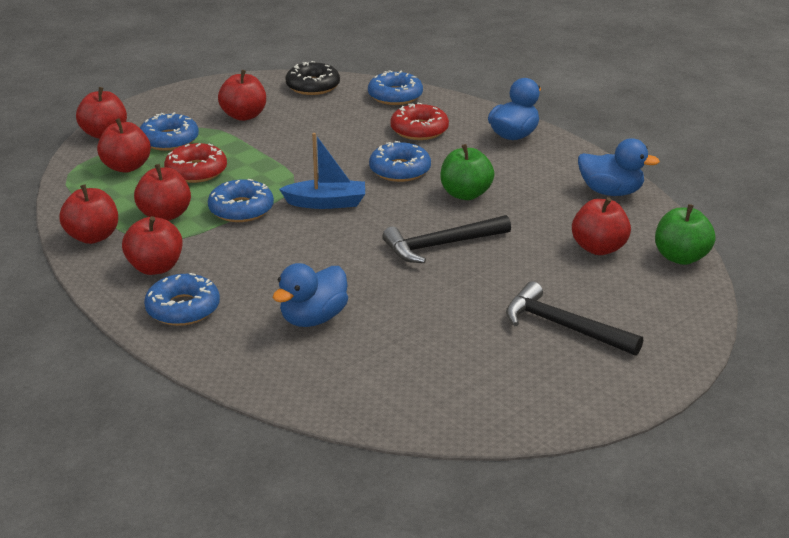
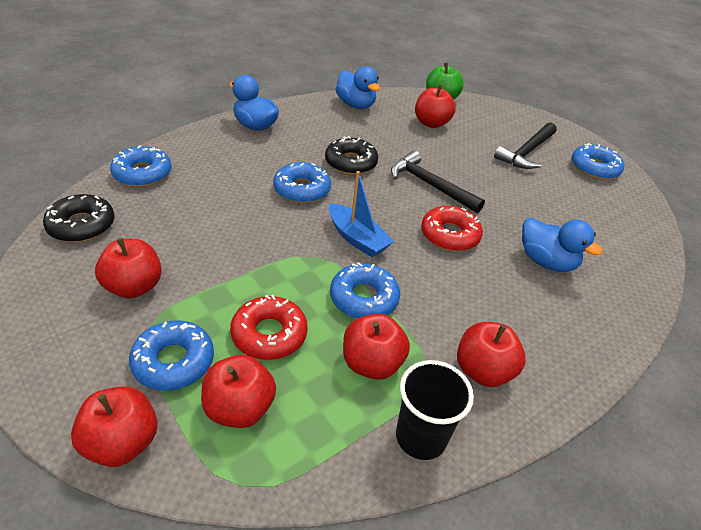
camera: 90 degrees left, 10 degrees up
(93, 237) = (421, 437): red apple -> black cup
(183, 308) = (552, 347): blue donut -> blue donut (594, 168)
(326, 203) = (357, 238): blue boat -> blue boat turned 135 degrees clockwise
(419, 130) = (225, 169): red donut -> red donut (449, 235)
(441, 245) = (430, 185): black hammer -> black hammer turned 150 degrees clockwise
(465, 194) = (351, 162): green apple -> black donut
(611, 192) = (356, 105): blue duck -> blue duck turned 120 degrees clockwise

